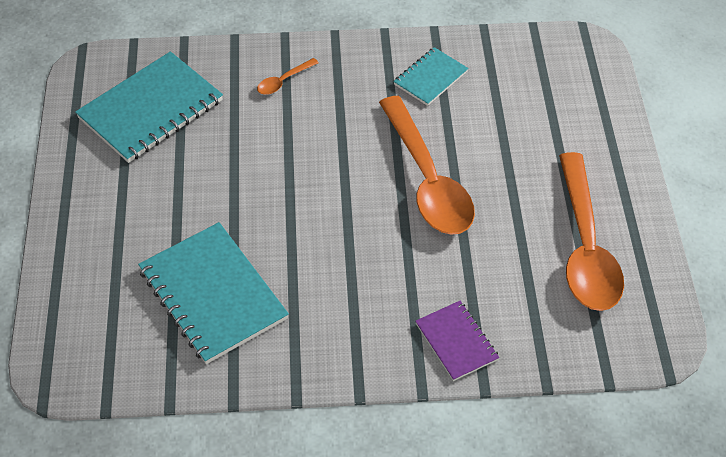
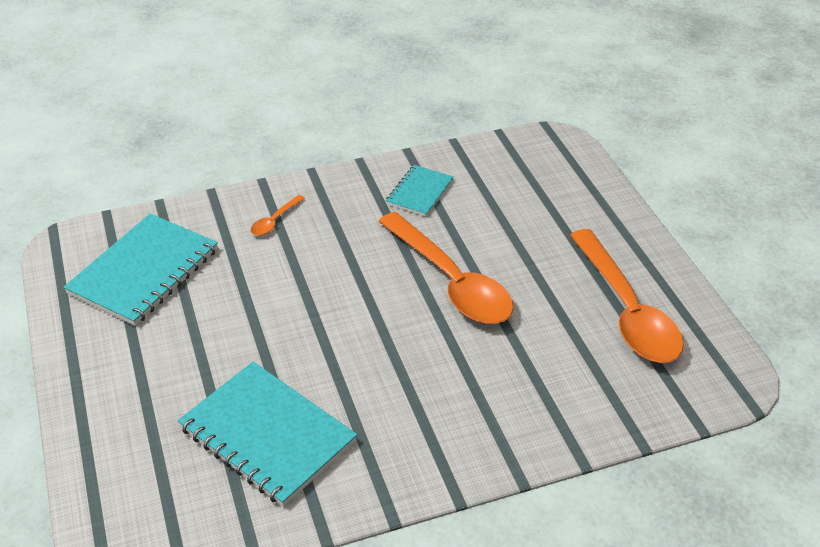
camera: 15 degrees left, 10 degrees down
(456, 342) = (538, 425): purple notebook -> none

